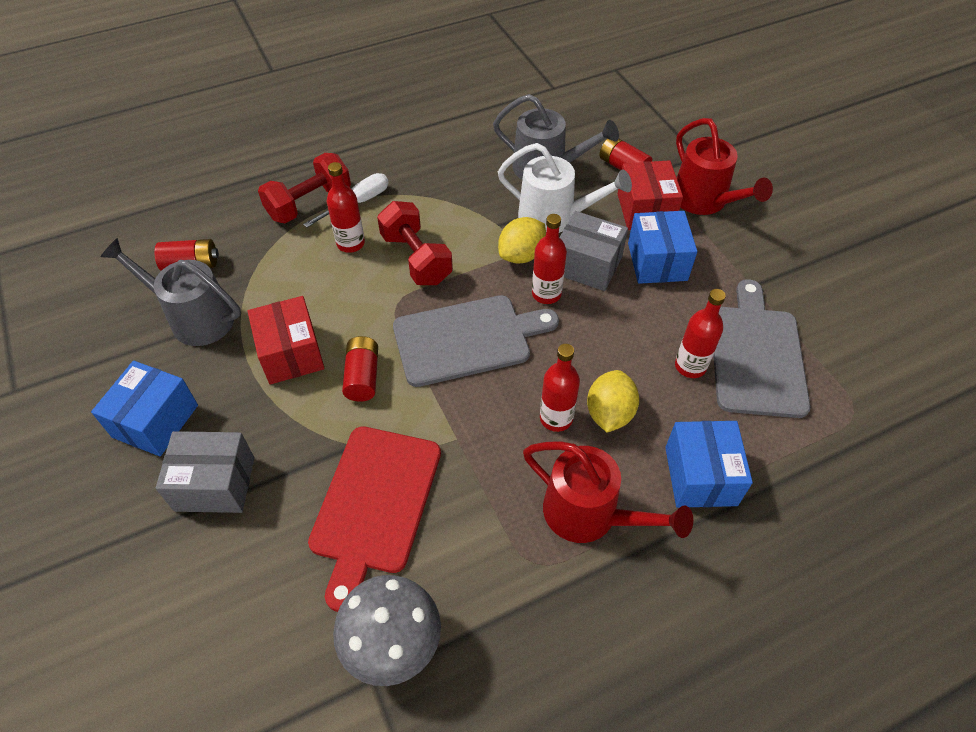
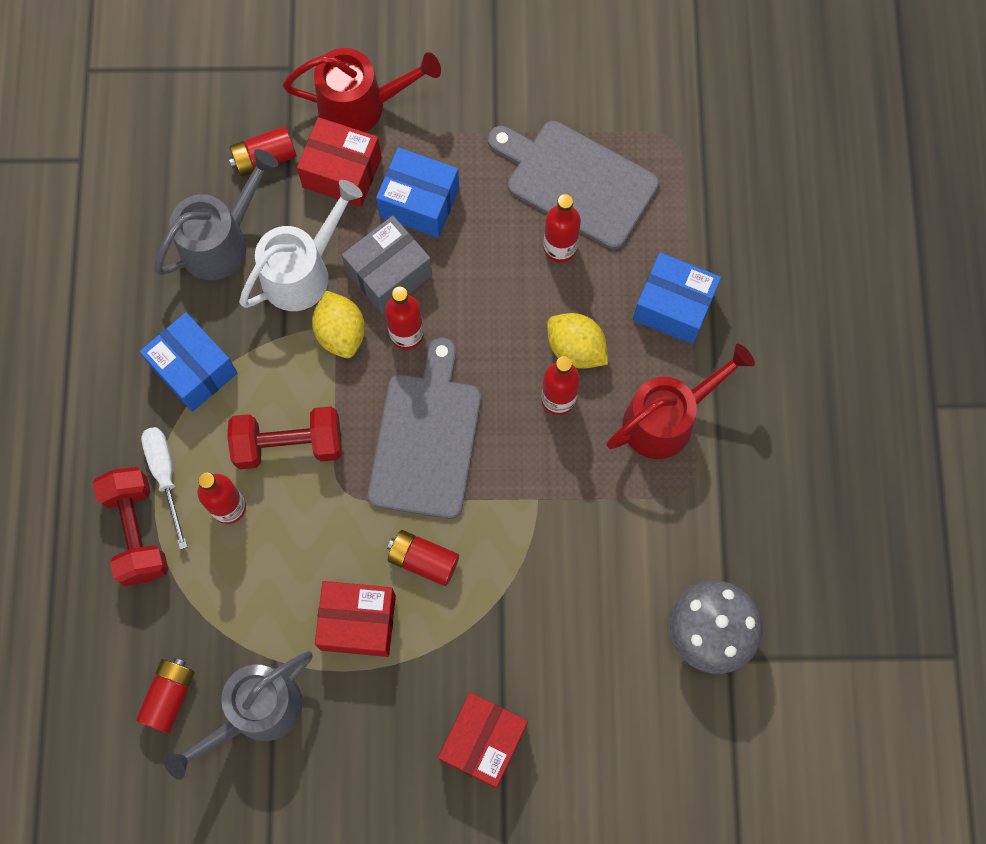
camera: 65 degrees left, 20 degrees up
(155, 421) = (380, 784): blue box -> blue box (194, 369)
(215, 484) = (483, 742): grey box -> red box
(374, 504) = (572, 600): red cutting board -> none

